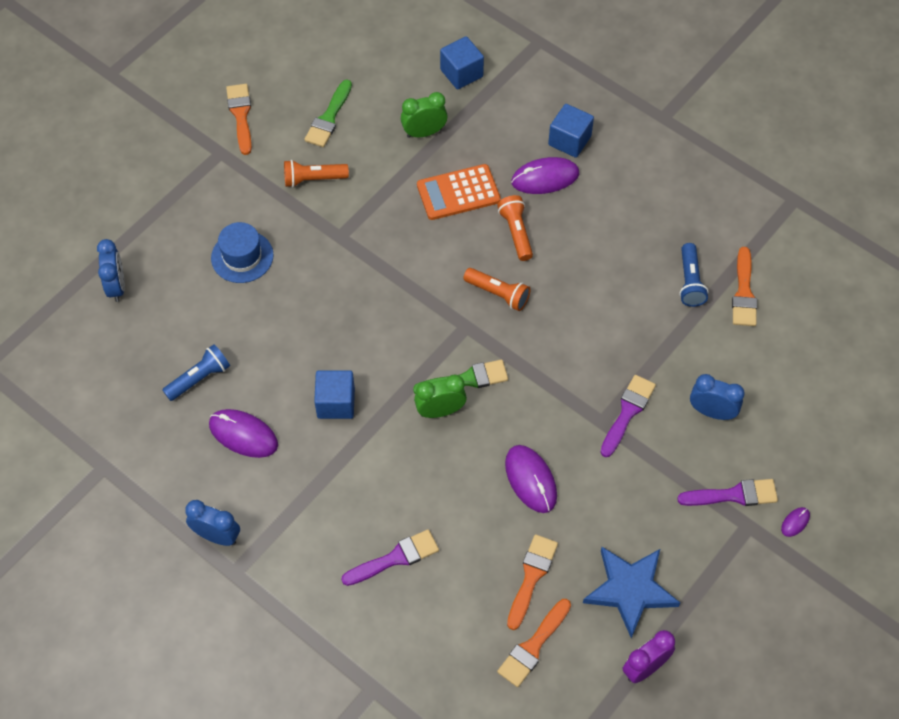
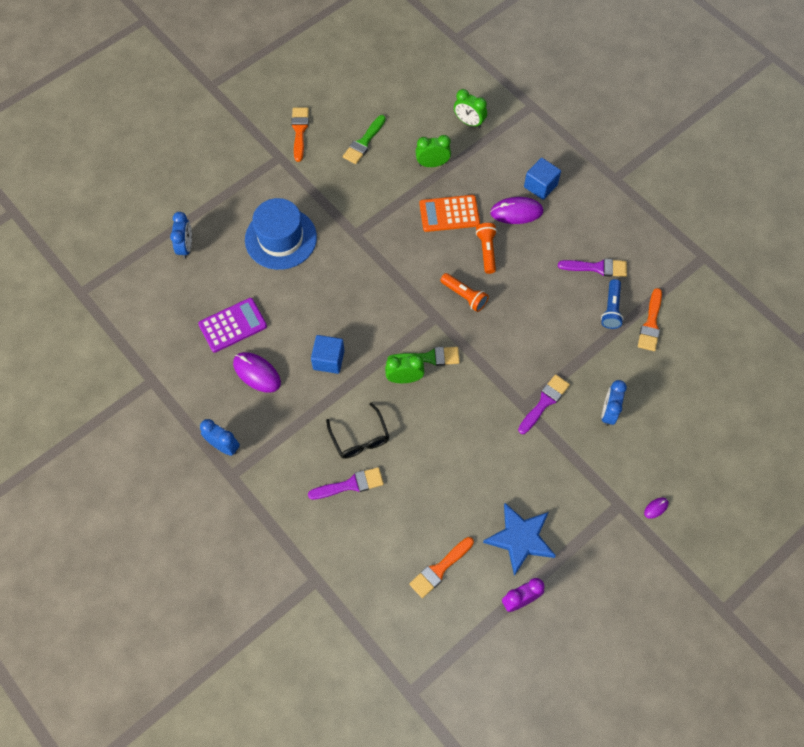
camera: 10 degrees right, 5 degrees up
(199, 378) = (233, 325): blue flashlight -> purple calculator
(242, 256) = (281, 238): blue hat -> blue hat, size x1.55
(313, 179) = (343, 187): orange flashlight -> none
(396, 496) = (360, 438): none -> black glasses
(461, 73) = (469, 122): blue cube -> green clock
(531, 480) = (462, 442): purple mouse -> none
(531, 577) = (448, 516): orange brush -> none
(711, 412) = (608, 412): blue clock -> blue clock turned 105 degrees counterclockwise
(733, 495) = (612, 479): purple brush -> purple brush (597, 267)

